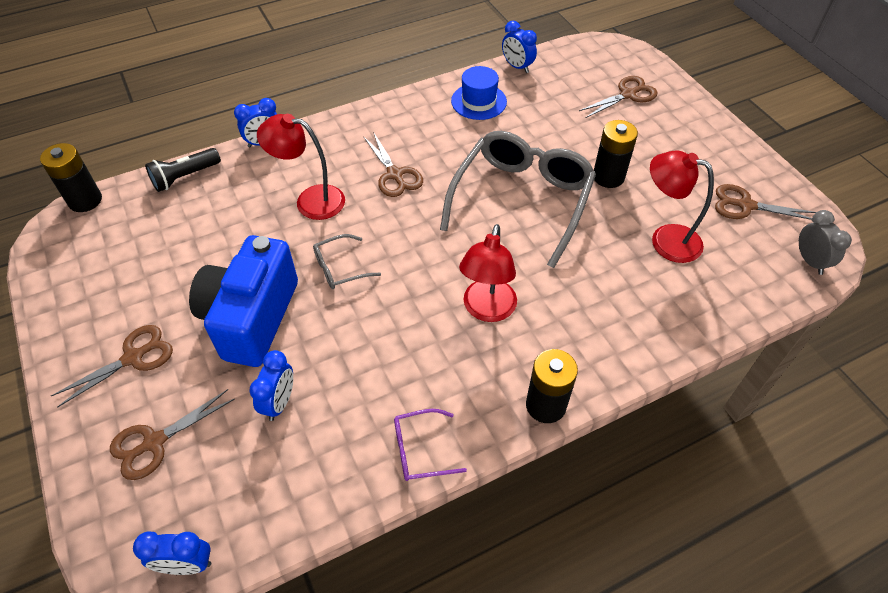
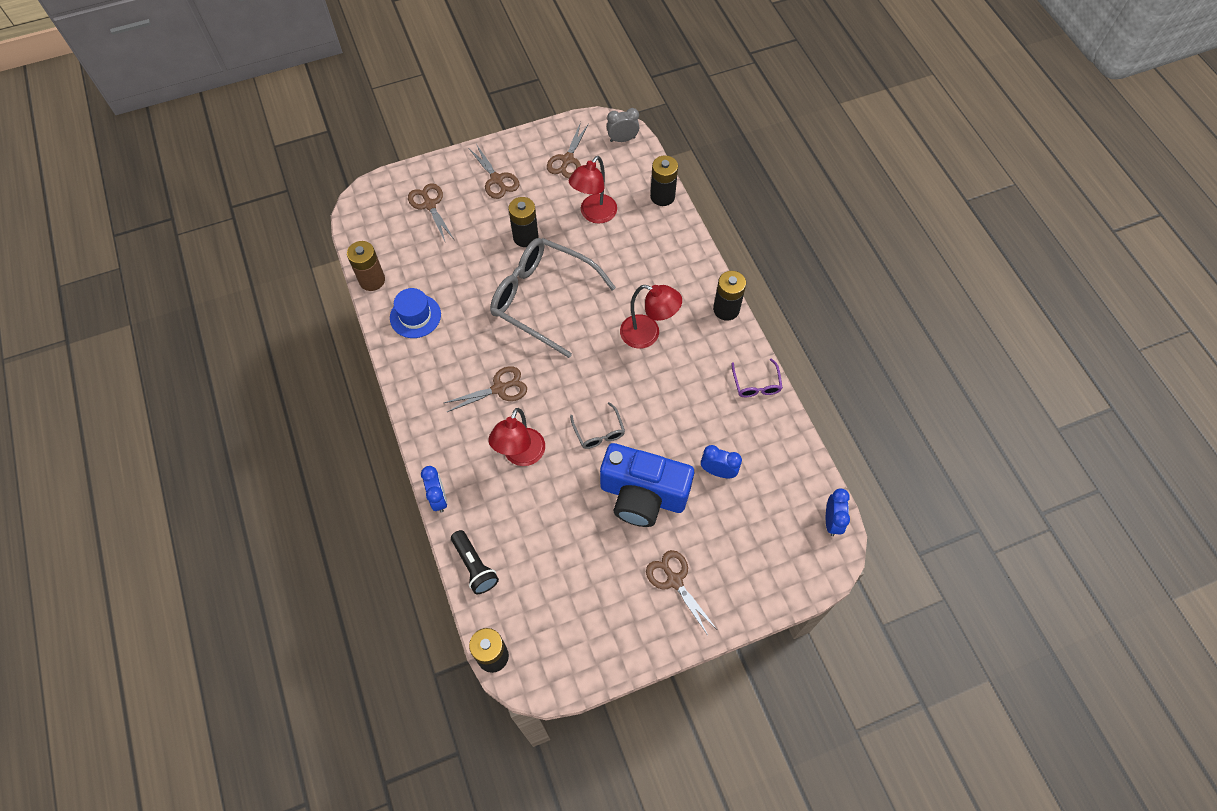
camera: 85 degrees left, 10 degrees up
(154, 443) = (747, 554): brown scissors -> brown scissors (497, 180)
(517, 67) = (372, 280): blue clock -> brown battery
(726, 314) = (662, 196): none -> black battery

